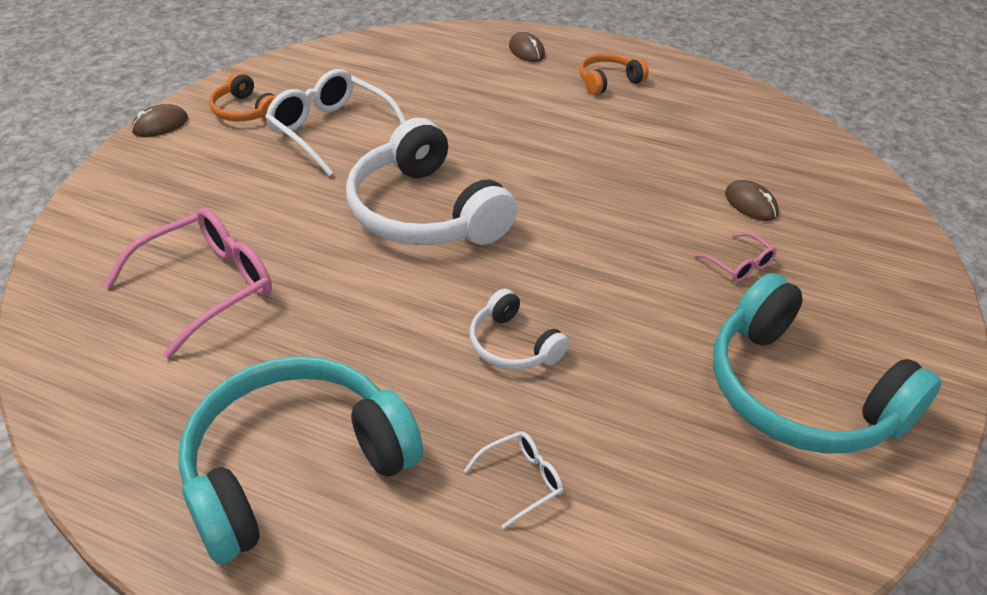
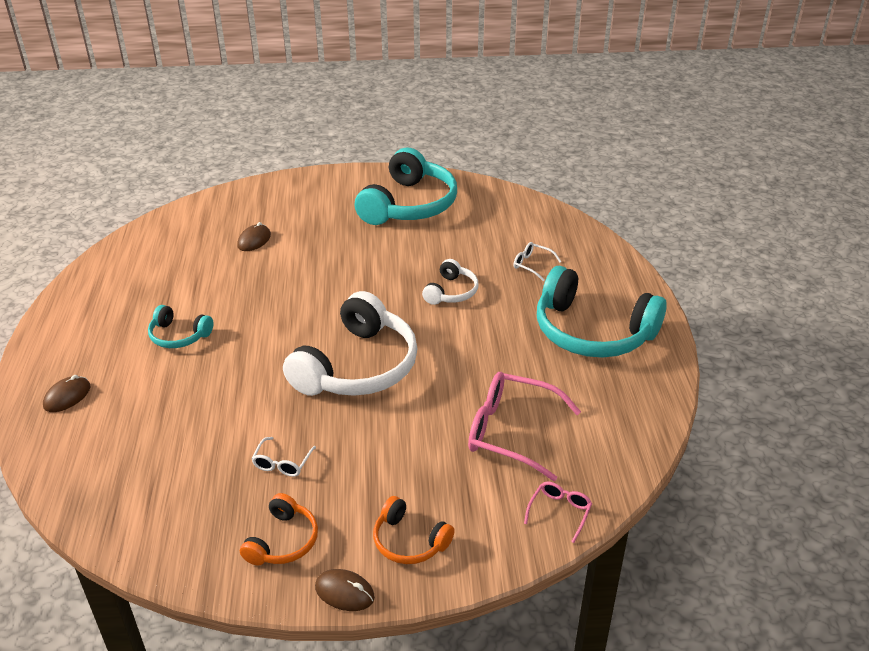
camera: 115 degrees left, 5 degrees down
(332, 131) = (282, 463): white glasses -> white glasses, size x0.48
(575, 116) = (179, 336): none -> turquoise headphones
(608, 81) = (109, 333): orange headphones -> orange headphones (409, 541)
(738, 264) = (321, 235): pink glasses -> pink glasses (559, 512)

